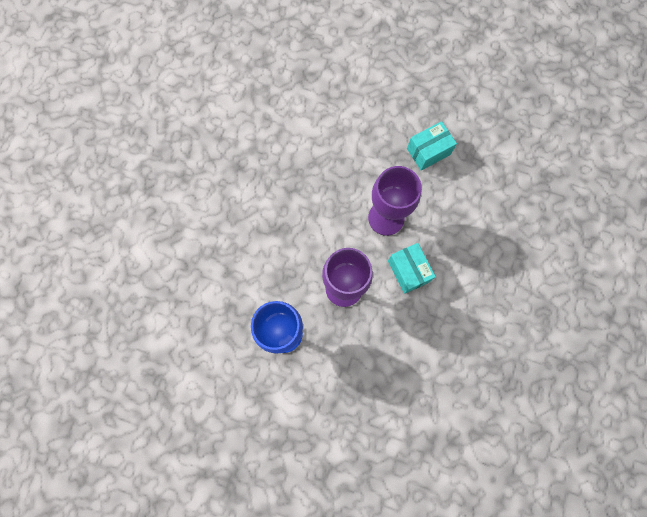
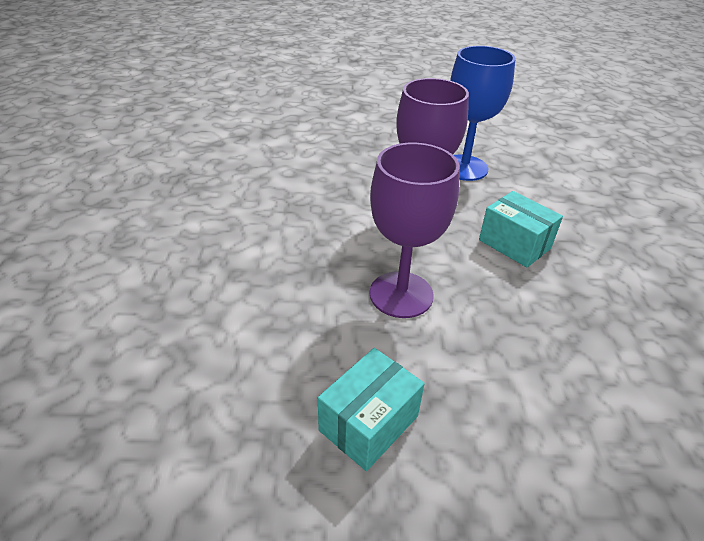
camera: 160 degrees right, 35 degrees down
(408, 271) = (338, 243): turquoise box -> turquoise box (514, 244)

